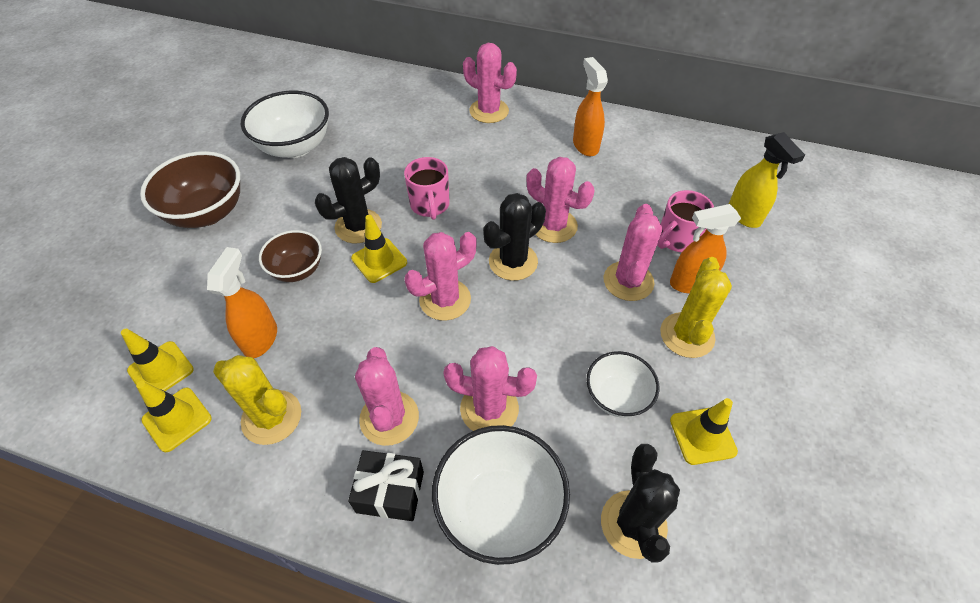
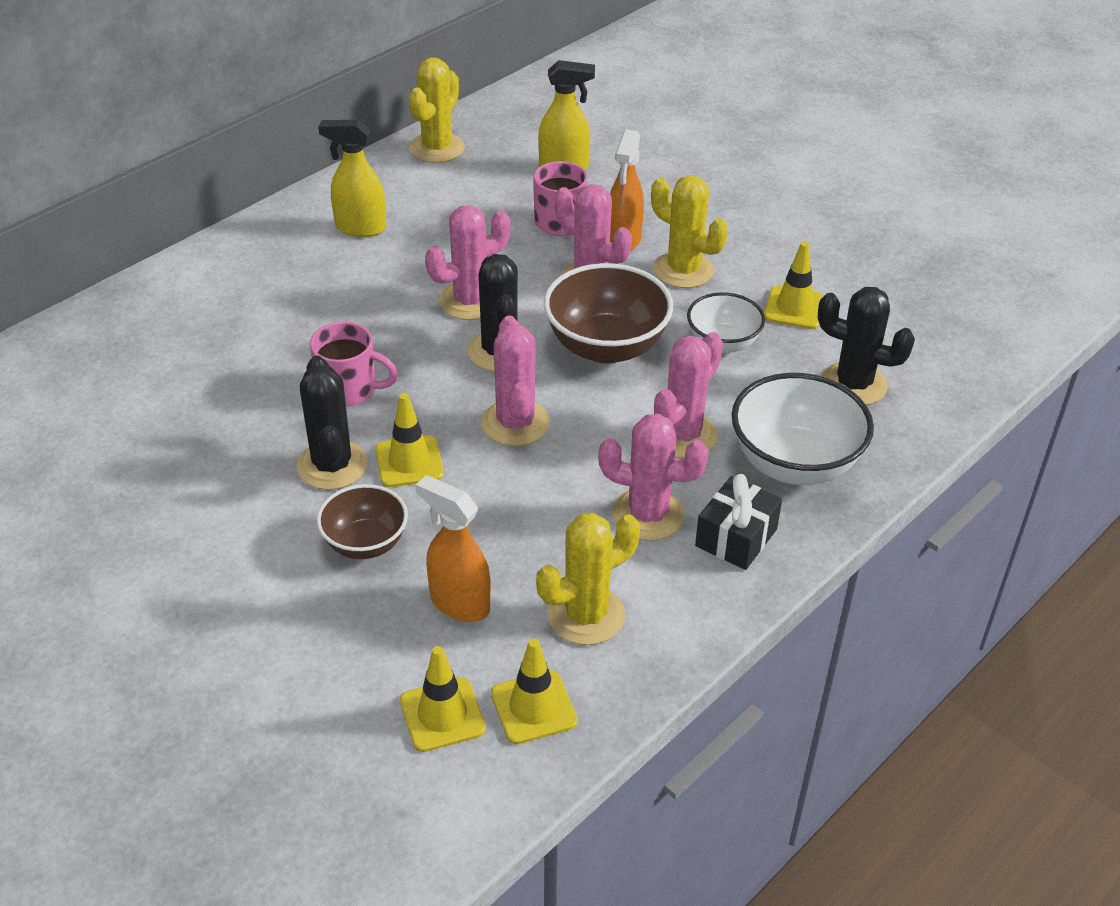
camera: 65 degrees left, 10 degrees down
(207, 213) = (166, 620): brown bowl -> brown bowl (606, 347)
(295, 147) = (103, 492): white bowl -> none
(489, 111) = (215, 281): pink cactus -> none
(585, 145) = (360, 228): orange spray bottle -> yellow spray bottle
(699, 144) = (437, 148): none -> yellow cactus

